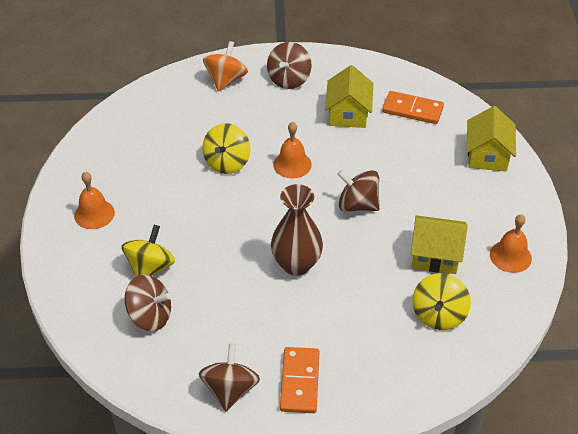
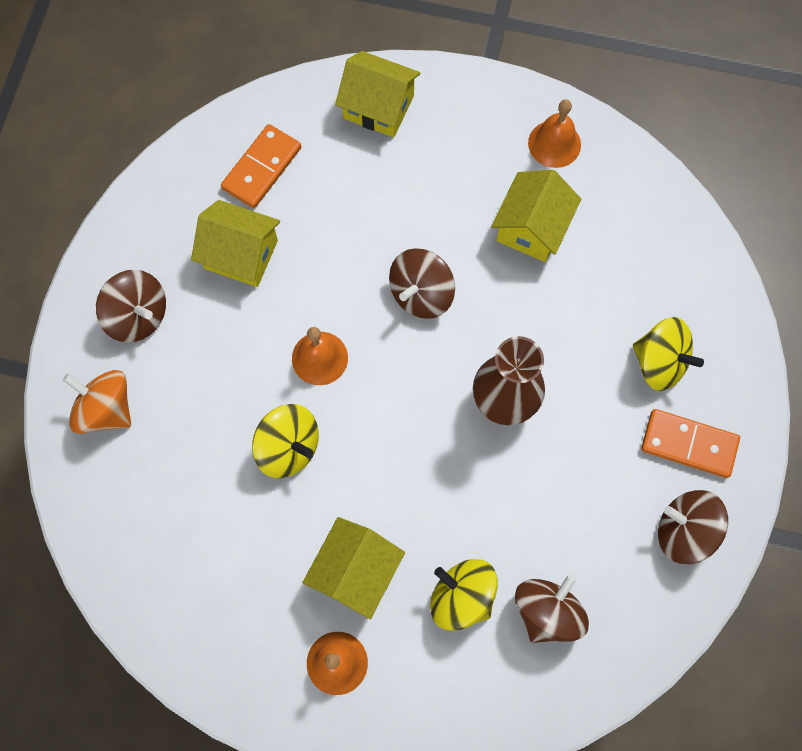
camera: 75 degrees left, 25 degrees up
(155, 211) = (355, 571): none -> yellow house
(438, 315) = (624, 255): yellow spinning top -> yellow spinning top (659, 362)

